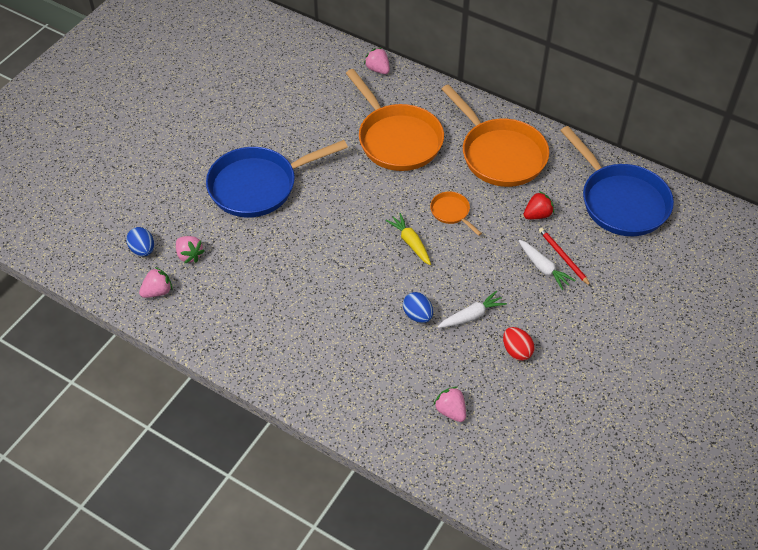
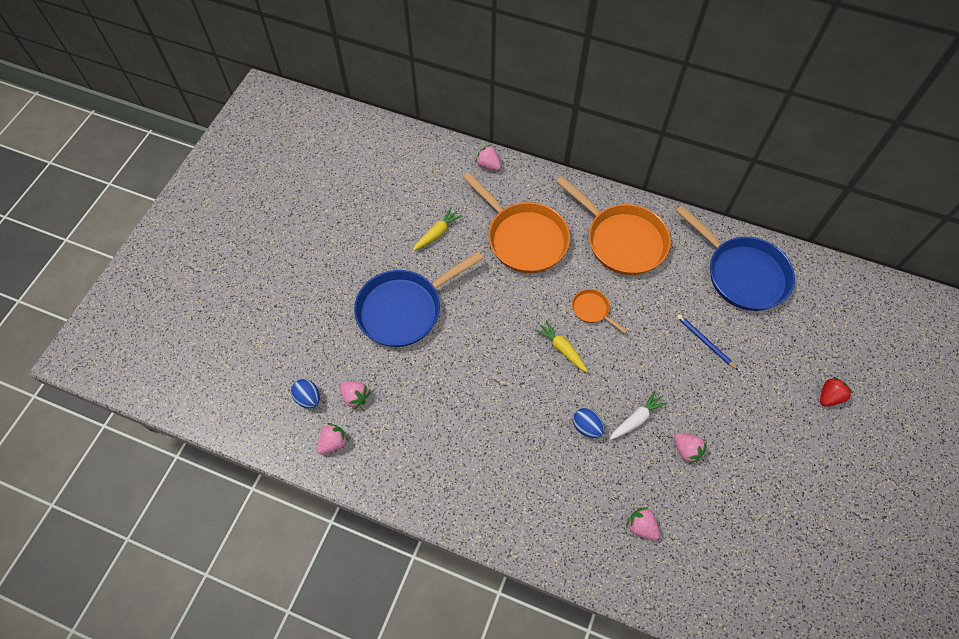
camera: 10 degrees left, 10 degrees up
(309, 123) = (437, 233): none -> yellow carrot
(516, 351) = (686, 450): red egg -> pink strawberry
(537, 215) = (671, 300): red strawberry -> red strawberry (829, 397)
(543, 268) = (689, 356): white carrot -> none
(563, 257) = (705, 342): red pencil -> blue pencil

